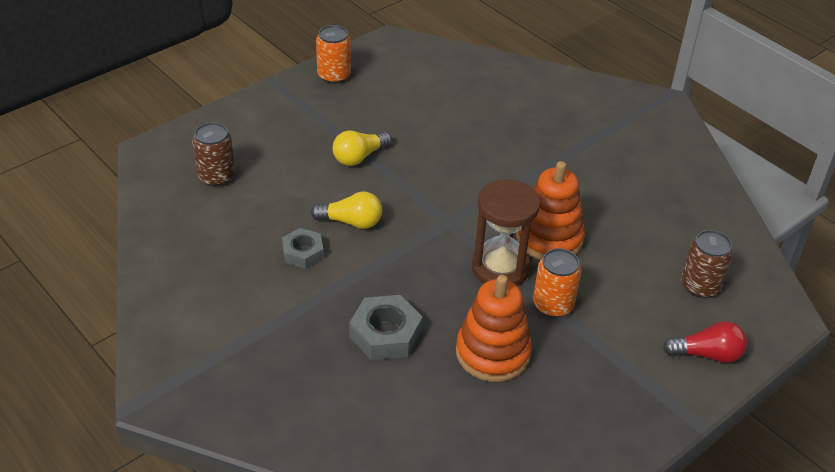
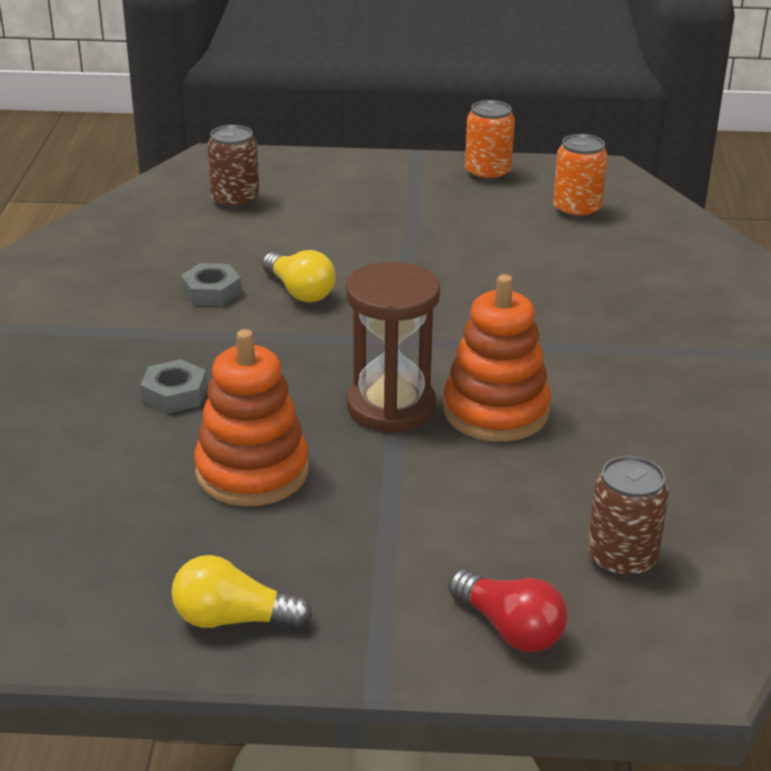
camera: 45 degrees right, 10 degrees down
(359, 157) = (400, 246): yellow light bulb -> yellow light bulb (233, 619)
(385, 334) = (174, 394): grey nut -> grey nut, size x0.66
(553, 305) = (394, 470): orange can -> orange can (576, 210)

